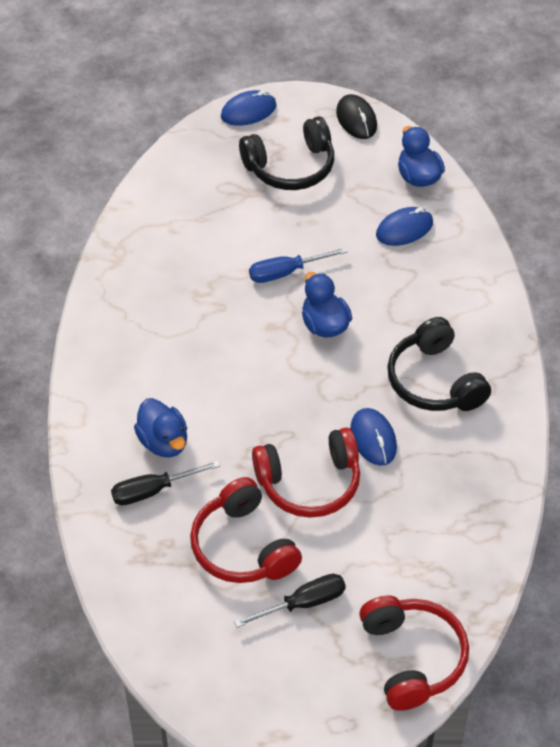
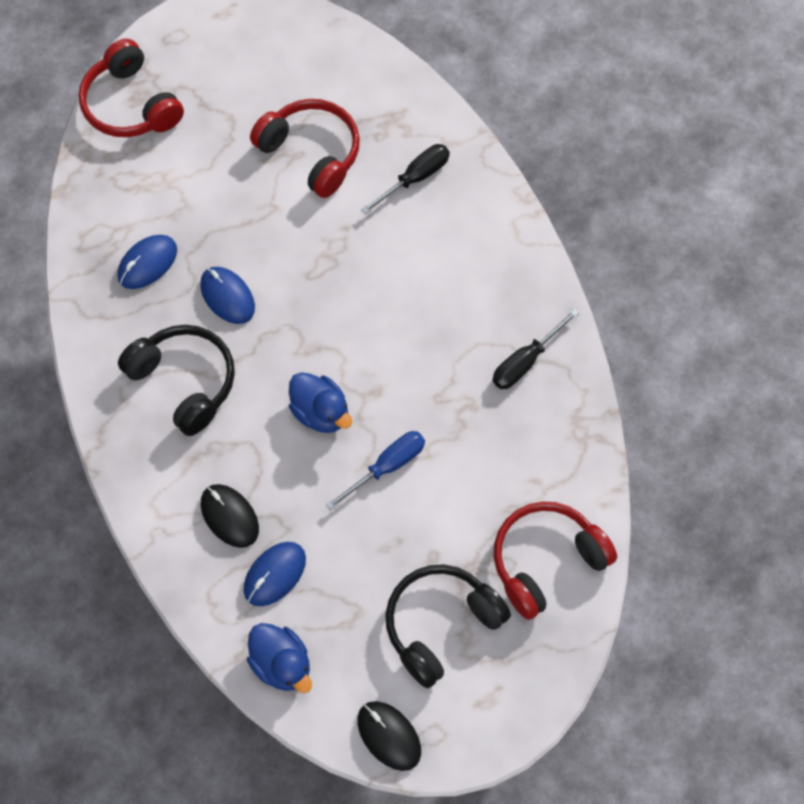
camera: 160 degrees right, 15 degrees up
(163, 442) = (428, 228): blue duck -> none
(248, 111) = (529, 701): blue mouse -> blue mouse (147, 263)
(303, 603) = (239, 121): black screwdriver -> black screwdriver (525, 361)
(309, 482) = (273, 232): red headphones -> red headphones (546, 561)
(427, 275) = (229, 516): none -> black mouse

